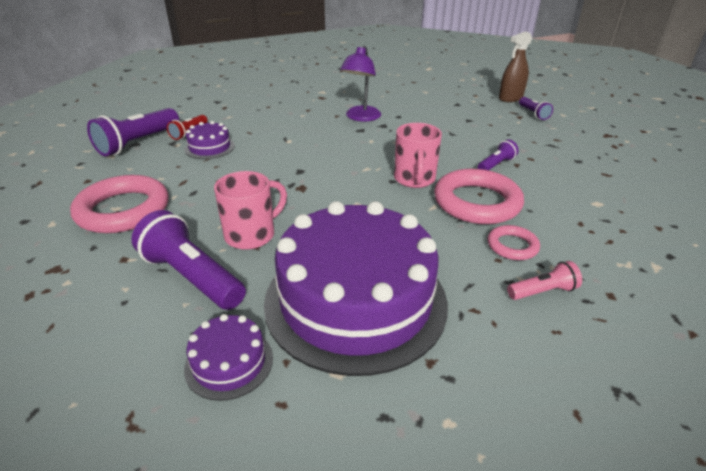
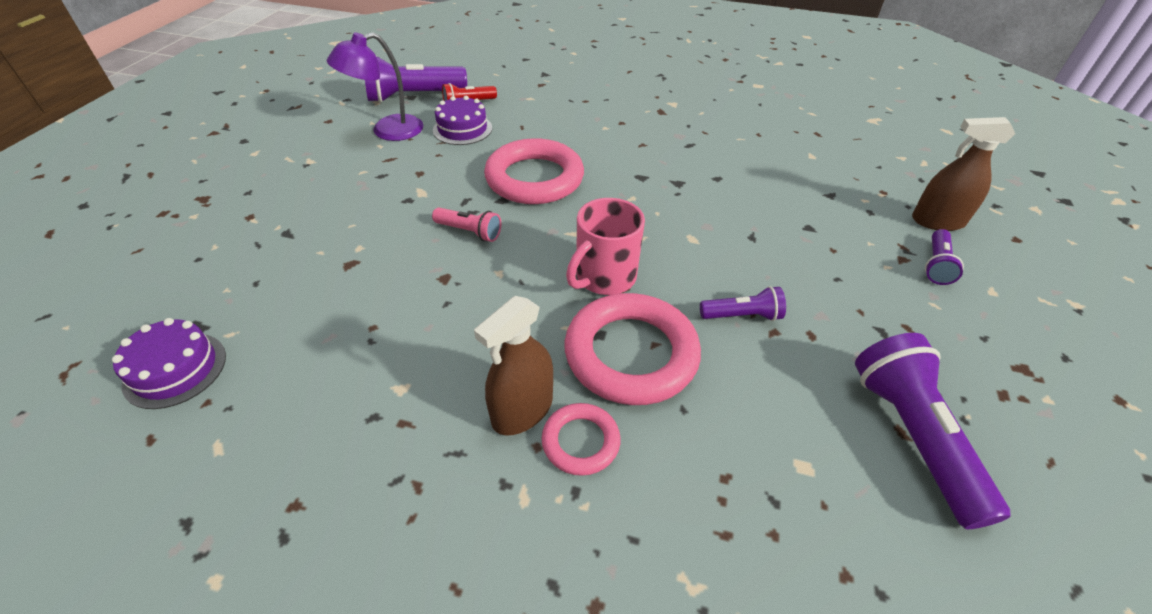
camera: 40 degrees right, 10 degrees up
(123, 210) = (311, 166): pink ring -> pink ring (534, 178)
(192, 277) = (263, 266): purple flashlight -> purple flashlight (912, 436)
(251, 235) = (361, 251): pink mug -> none
(355, 300) = (336, 384): purple cake -> none
(360, 117) = (666, 159): purple lamp -> purple lamp (387, 131)
(468, 250) = (522, 410): none -> brown spray bottle
(542, 291) = (520, 527): pink flashlight -> pink flashlight (469, 232)

